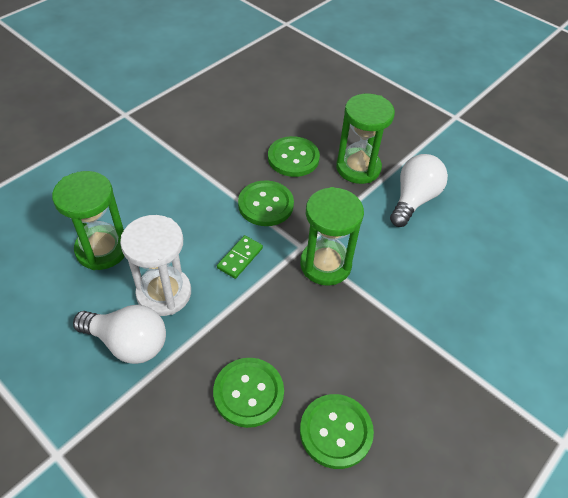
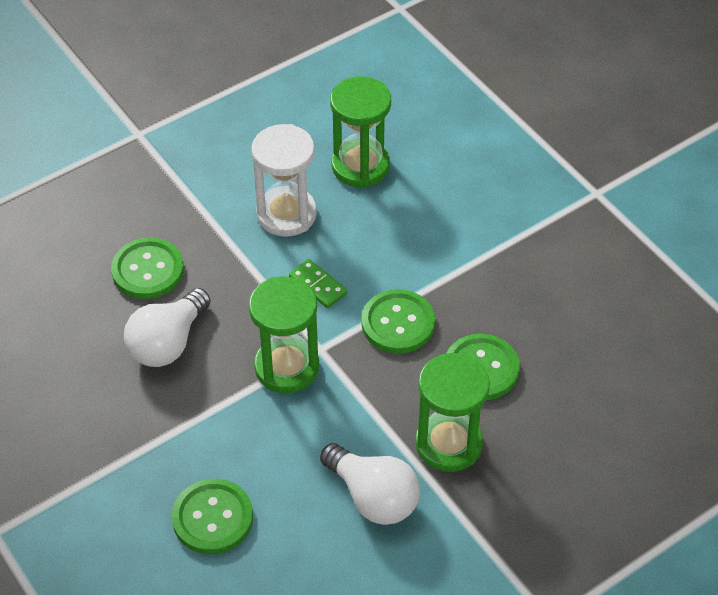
camera: 105 degrees right, 0 degrees up
(128, 343) = (234, 183): white light bulb -> white light bulb (168, 343)
(336, 431) = (83, 332): green button -> green button (213, 518)

